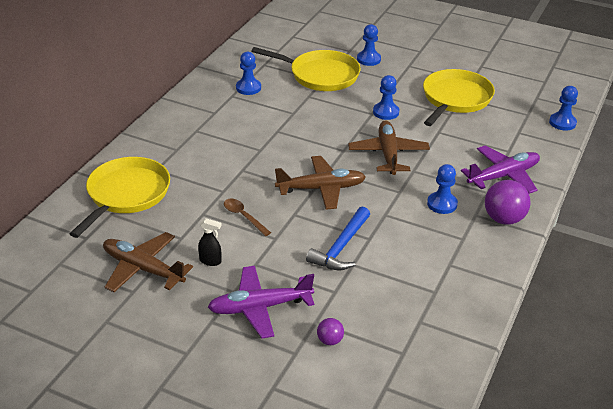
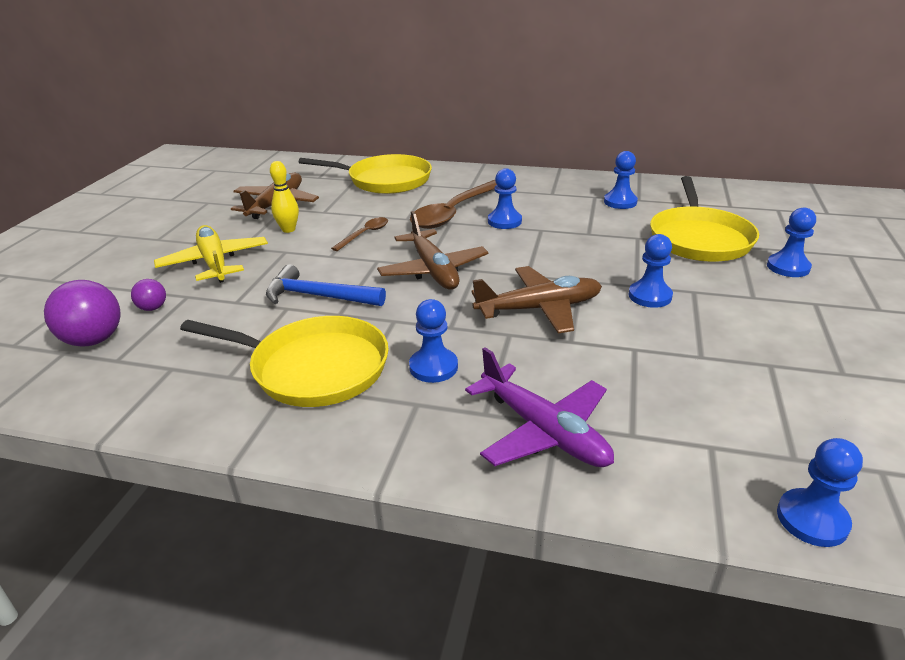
camera: 80 degrees right, 5 degrees down
(210, 261) = (288, 229): black spray bottle -> yellow bowling pin
(224, 165) = (454, 212): none -> brown spoon
(255, 144) = (504, 221): none -> blue pawn
(259, 307) = (215, 263): purple plane -> yellow plane
(455, 99) = (757, 358): yellow pan -> yellow pan (314, 368)
(503, 219) = (413, 437): purple ball -> purple ball (94, 340)

